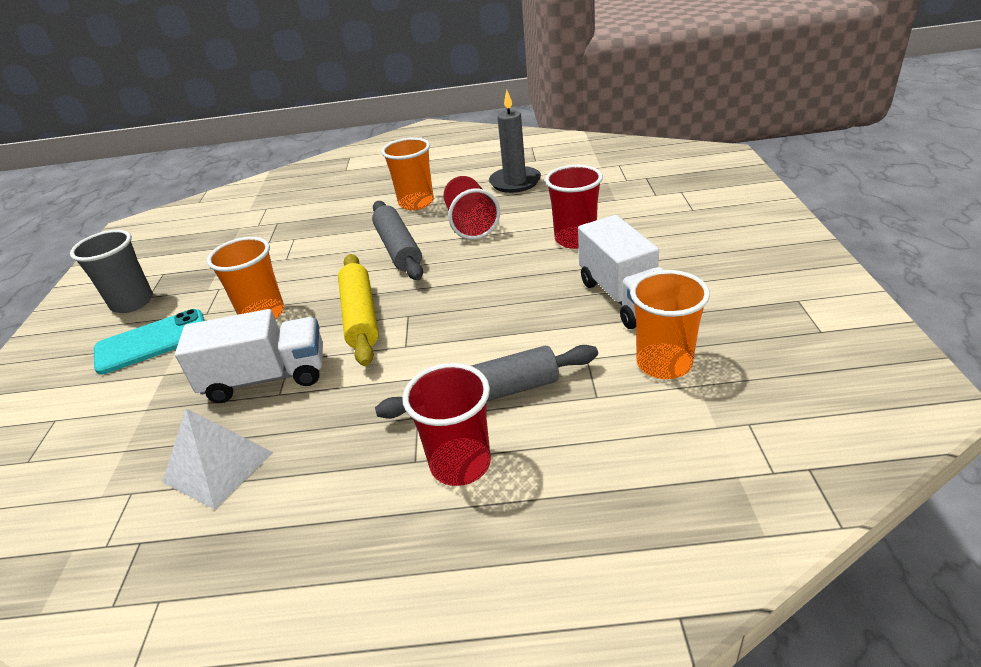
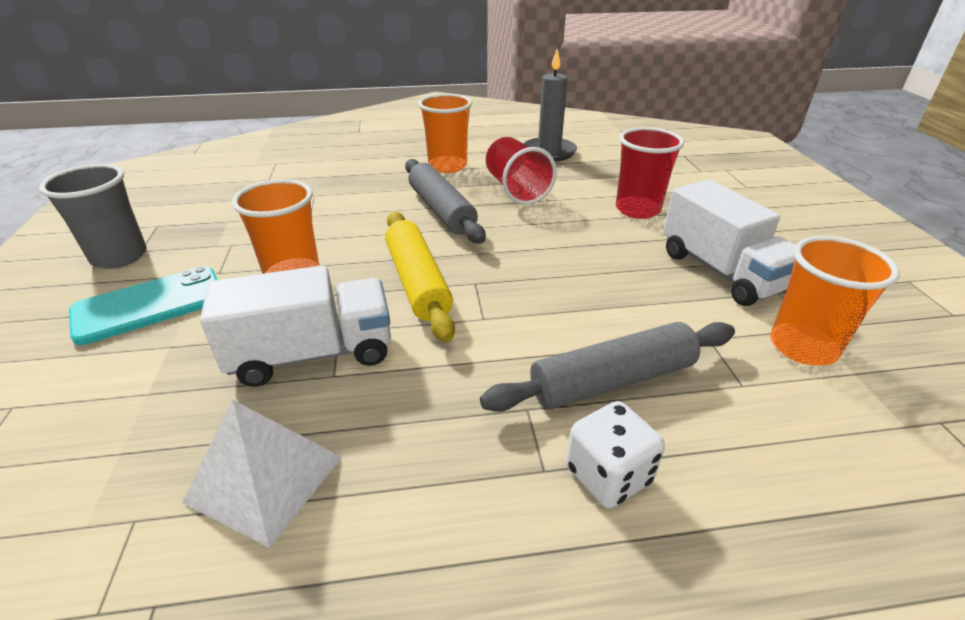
camera: 10 degrees left, 0 degrees up
(460, 464) = (608, 475): red cup -> white dice

